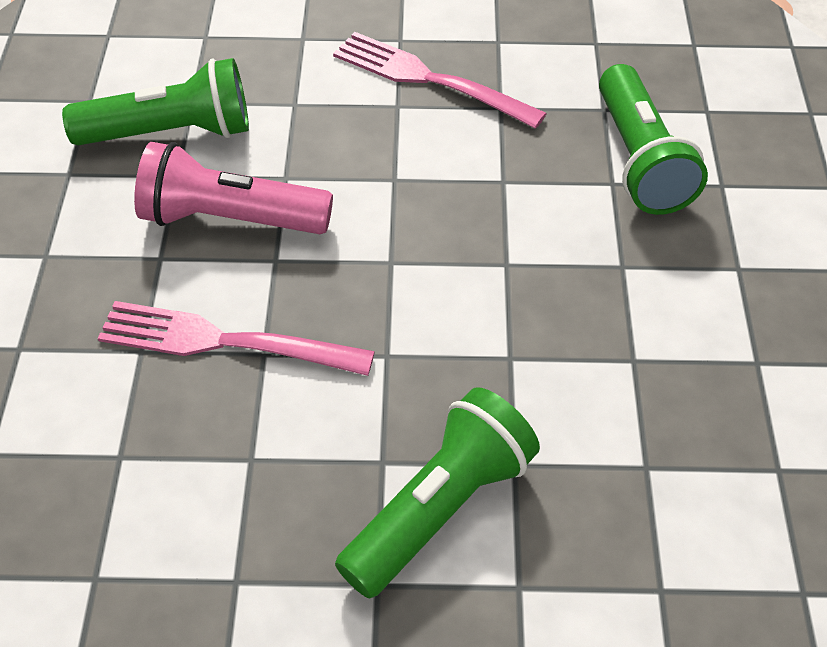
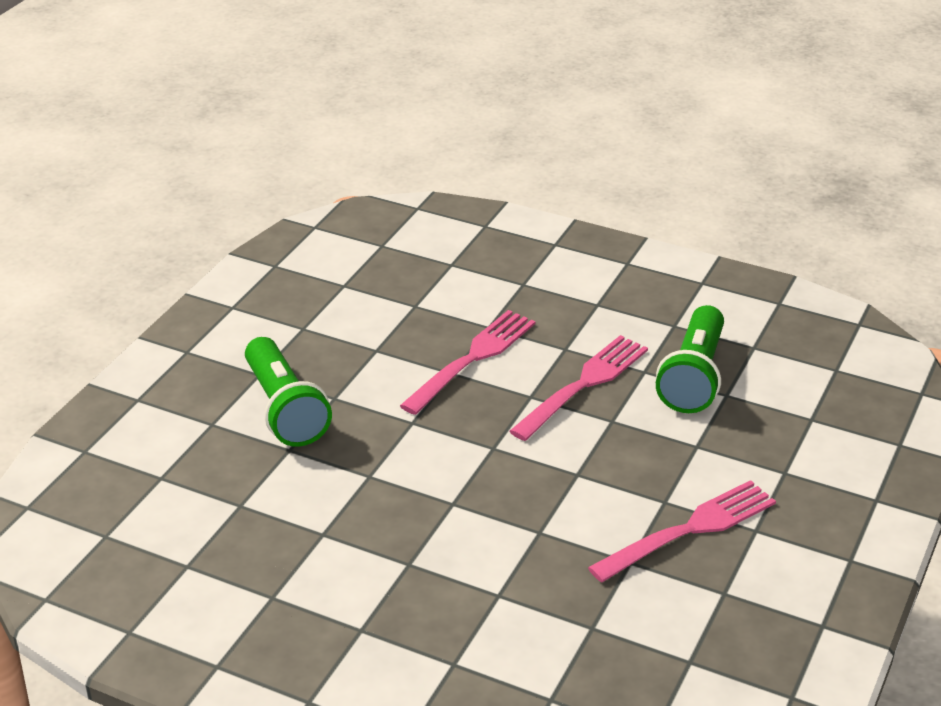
camera: 115 degrees right, 15 degrees down
(230, 219) = (583, 385): pink flashlight -> pink fork
(639, 160) = (514, 622): green flashlight -> none

